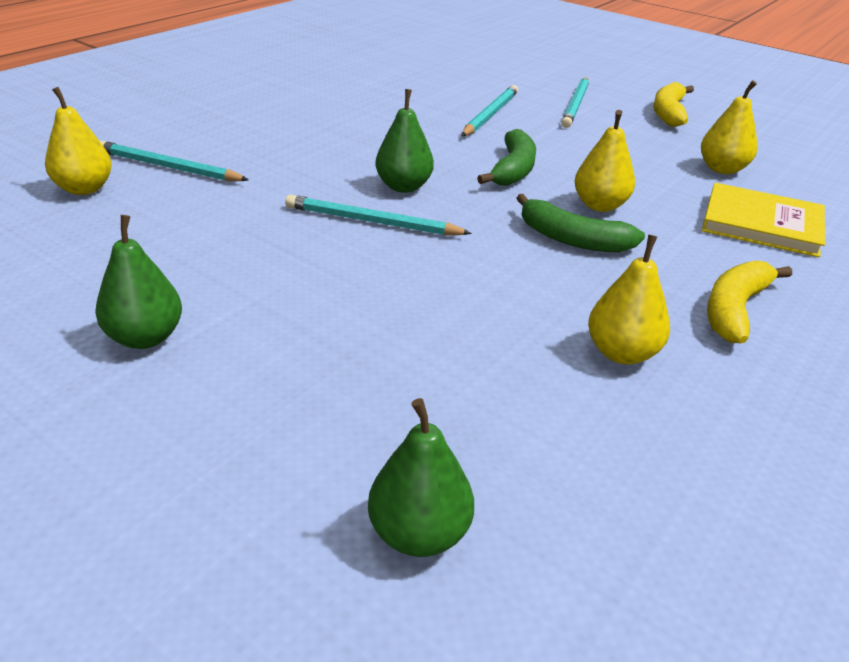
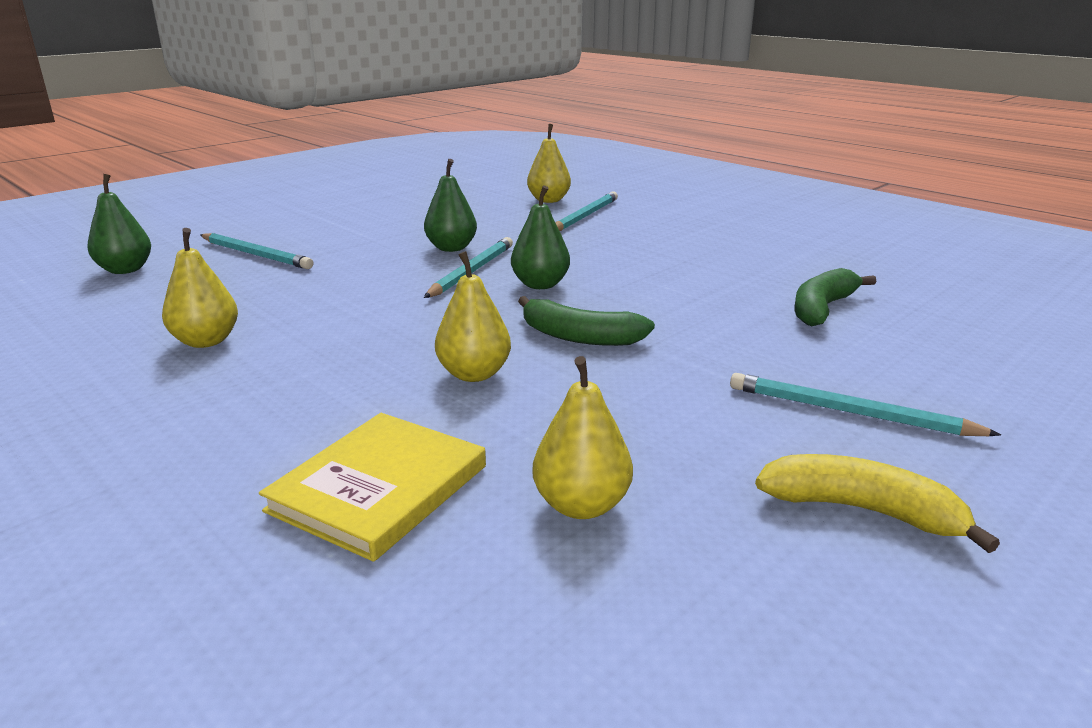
camera: 100 degrees right, 10 degrees down
(145, 337) = (351, 220): green pear -> green pear (451, 248)
(490, 114) = (765, 341): turquoise pencil -> turquoise pencil (256, 254)
(572, 239) = (402, 347): green banana -> green banana (822, 308)
(734, 310) = (212, 409): yellow banana -> none

